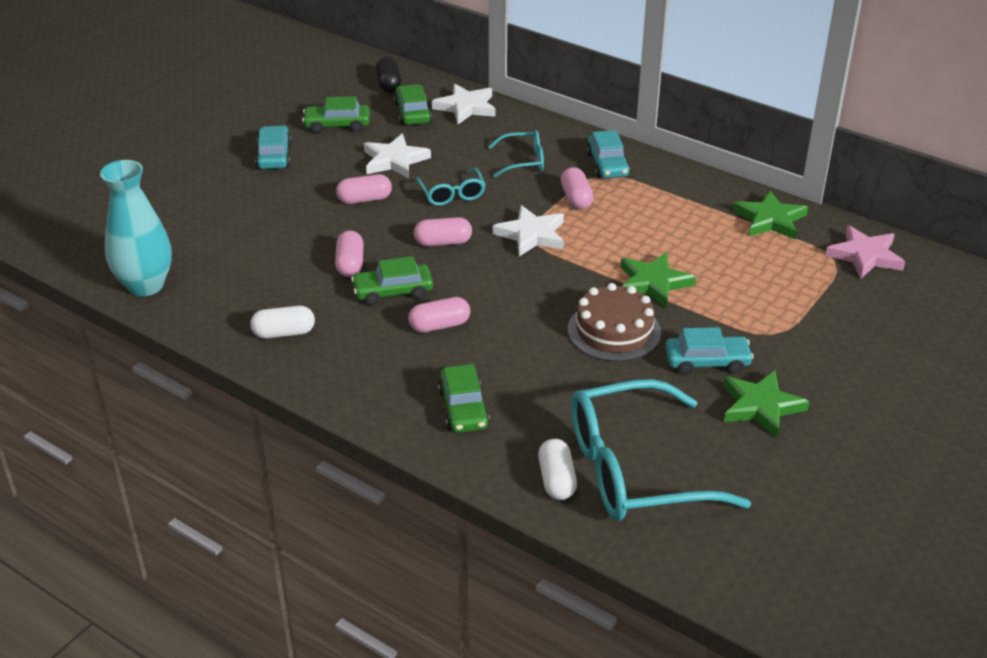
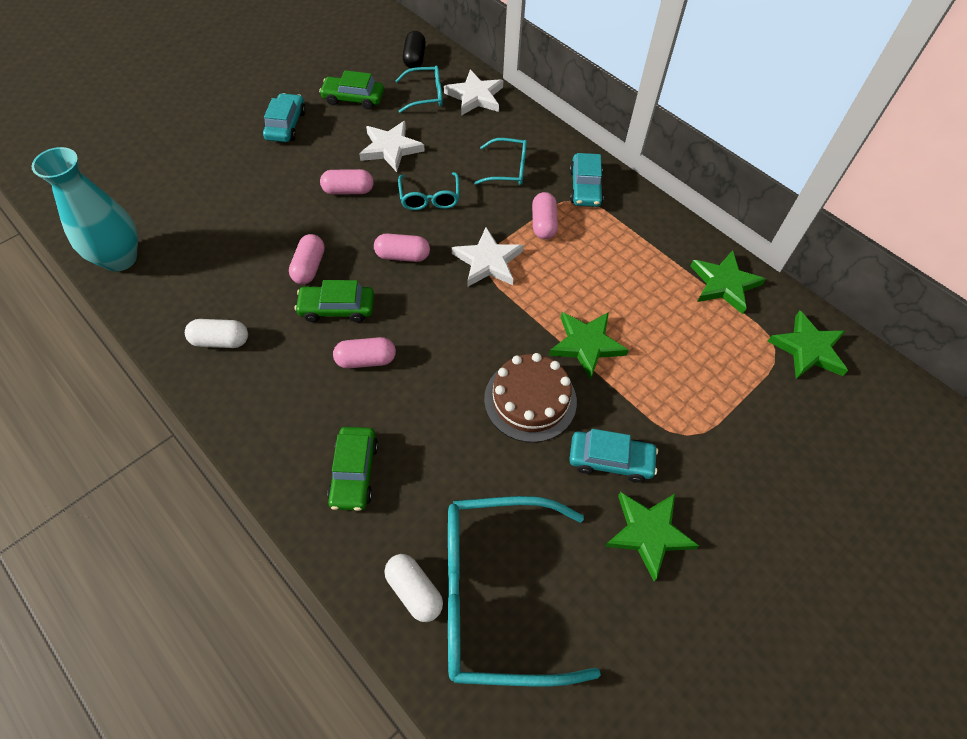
camera: 10 degrees right, 20 degrees up
(413, 113) = (425, 95): green car -> turquoise glasses
(557, 480) = (414, 591): white capsule -> white capsule turned 45 degrees counterclockwise
(865, 256) = (808, 349): pink star -> green star

